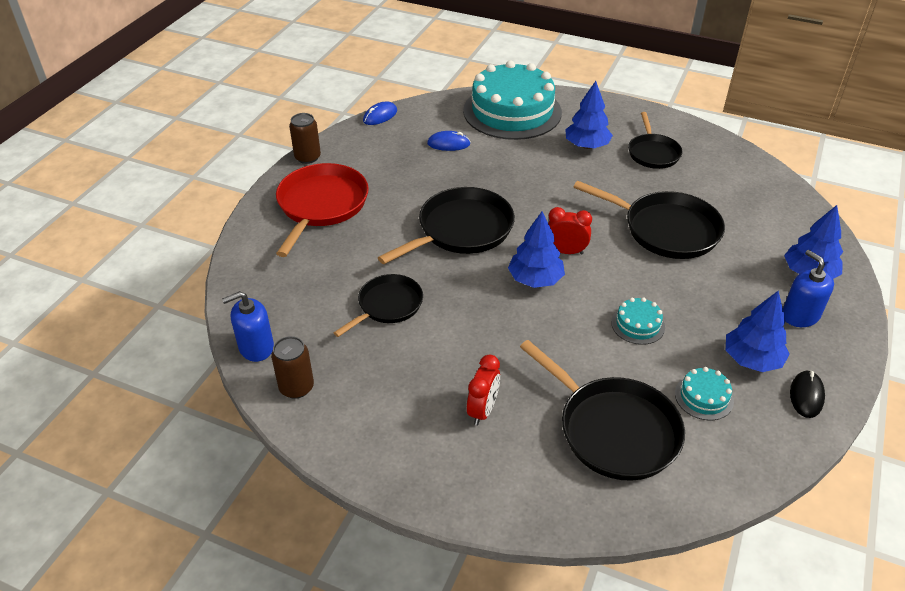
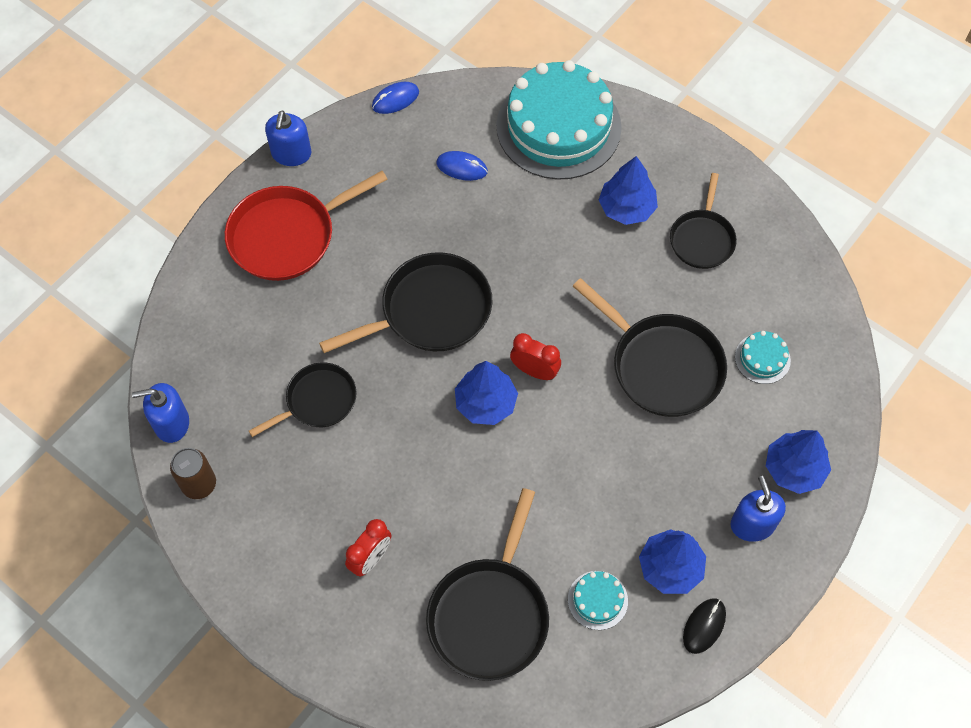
camera: 15 degrees right, 20 degrees up
(307, 157) = (291, 154): brown can -> blue soap dispenser
(321, 205) = (287, 236): red pan -> red pan turned 150 degrees counterclockwise
(614, 430) = (490, 615): black pan -> black pan turned 45 degrees clockwise
(638, 324) = (570, 492): turquoise cake -> turquoise cake (762, 358)

